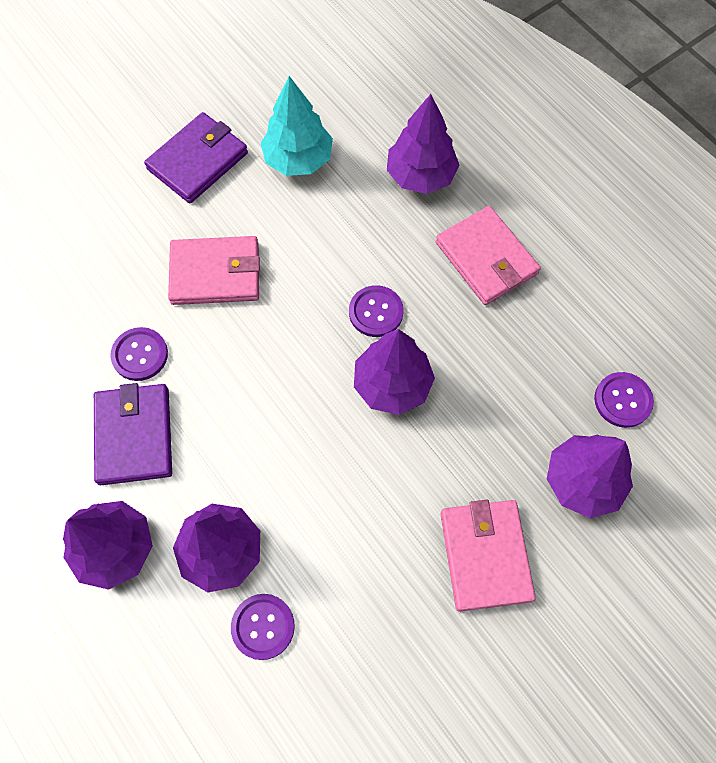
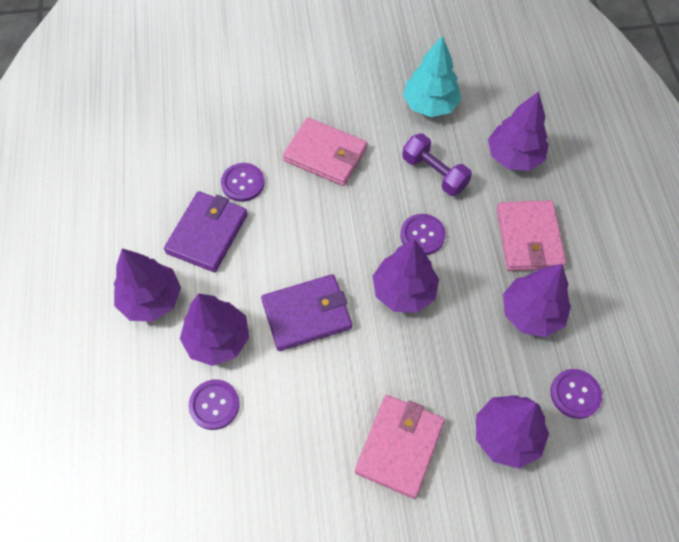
camera: 30 degrees right, 5 degrees down
(198, 161) = (359, 74): purple wallet -> purple wallet (307, 314)
(348, 235) = (434, 173): none -> purple dumbbell
(533, 338) = (531, 313): none -> purple tree

